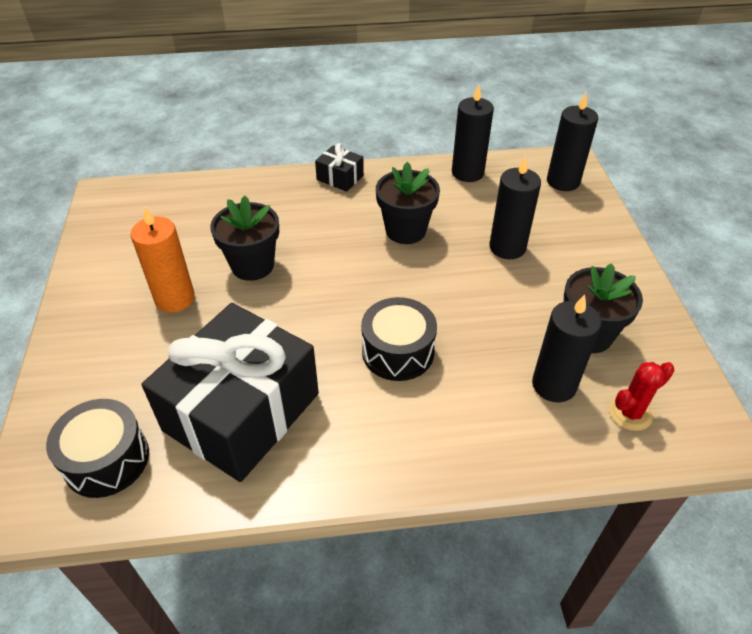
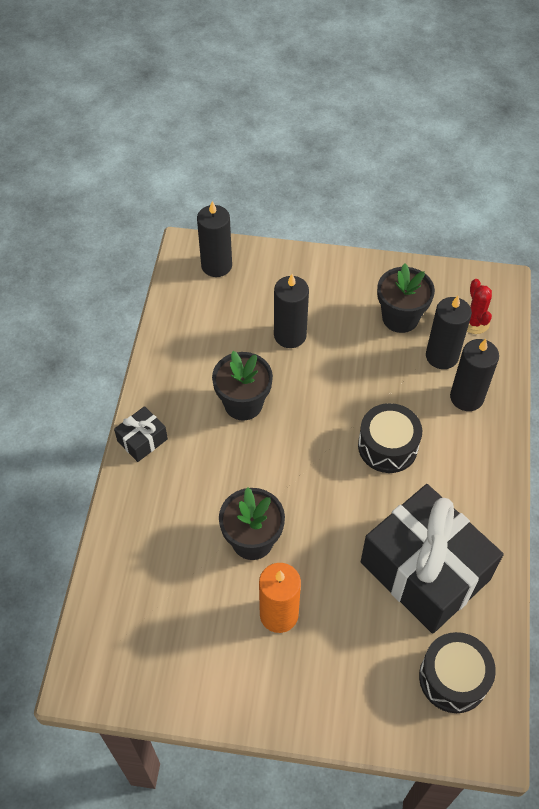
camera: 75 degrees left, 10 degrees up
(467, 173) = (176, 331): black candle -> black candle (466, 397)

